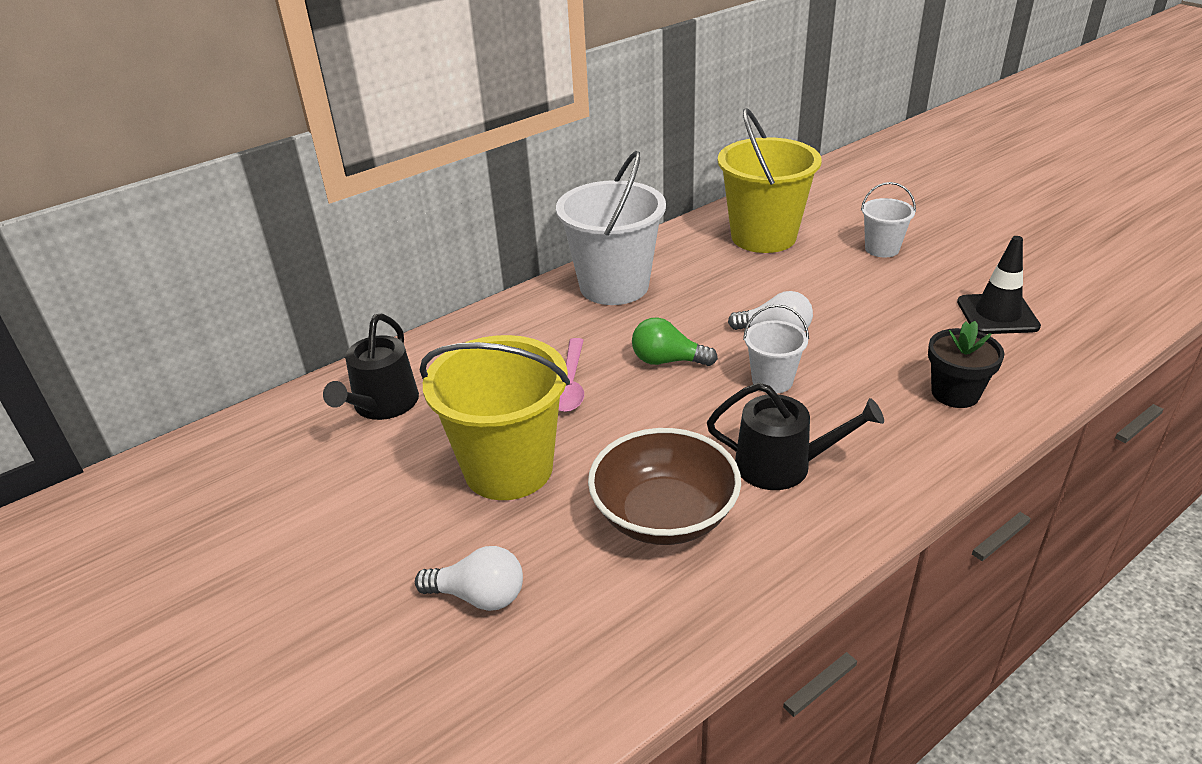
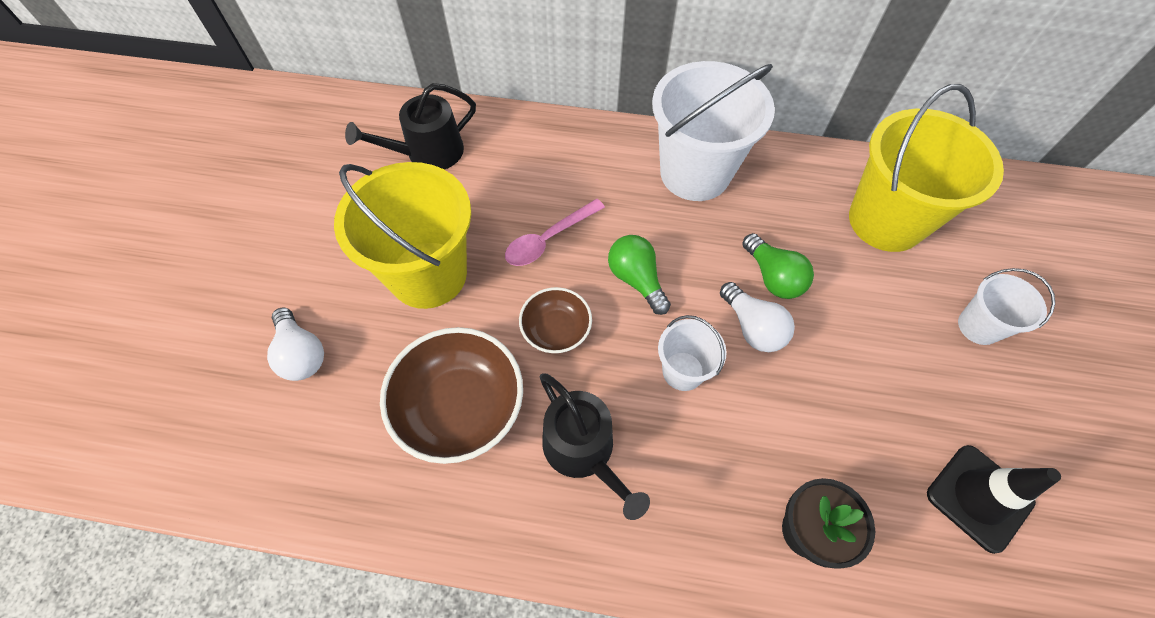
camera: 45 degrees right, 25 degrees up
(659, 424) = (556, 330): none -> brown bowl
(746, 301) = (773, 277): none -> green light bulb

